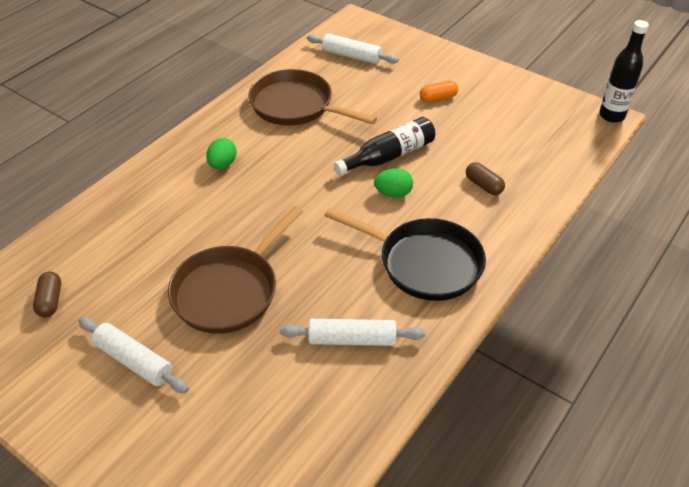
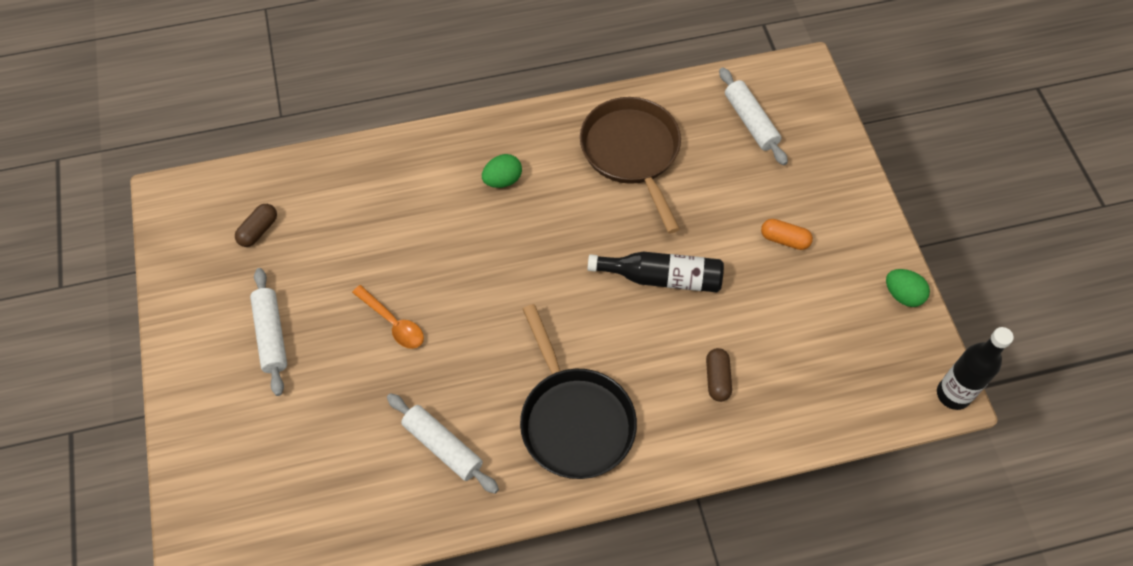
camera: 40 degrees right, 15 degrees up
(230, 290) = (393, 323): brown pan -> orange spoon
(393, 193) = (622, 324): green egg -> green egg (902, 295)

